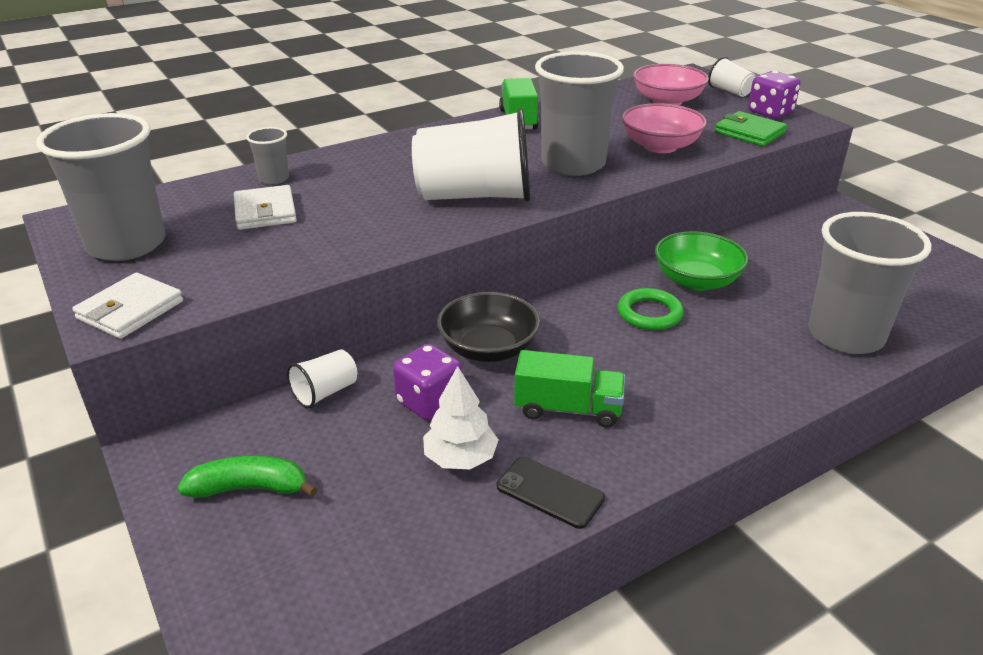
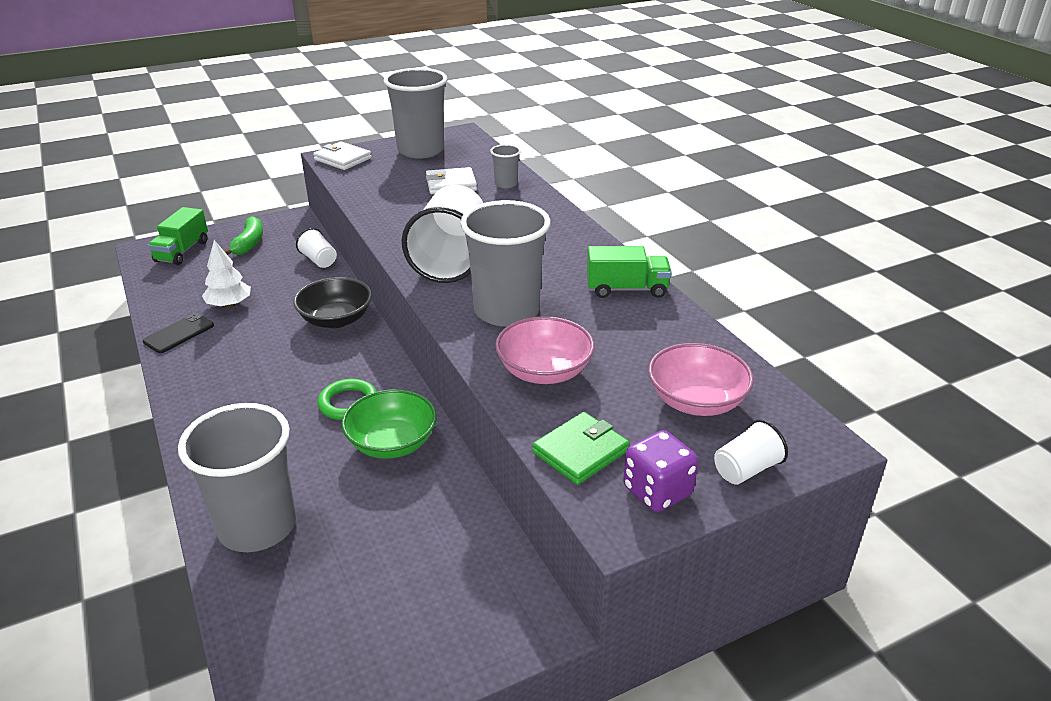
camera: 95 degrees right, 0 degrees up
(429, 402) = (289, 295): purple dice -> none
(568, 409) = (249, 348): green truck -> green truck (182, 251)

